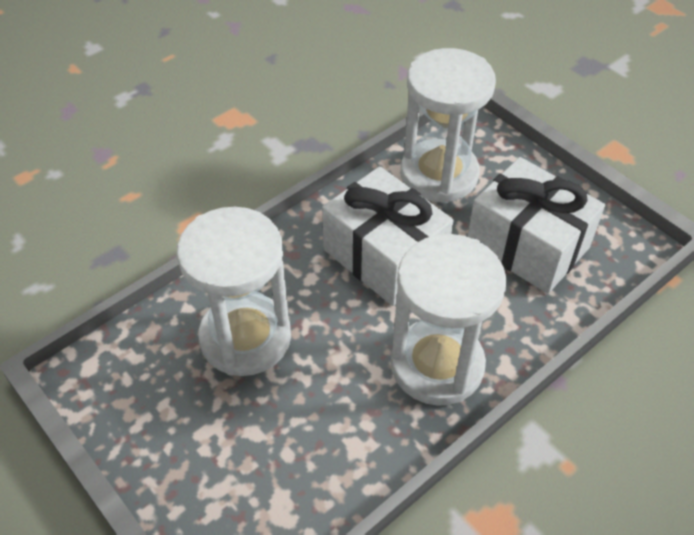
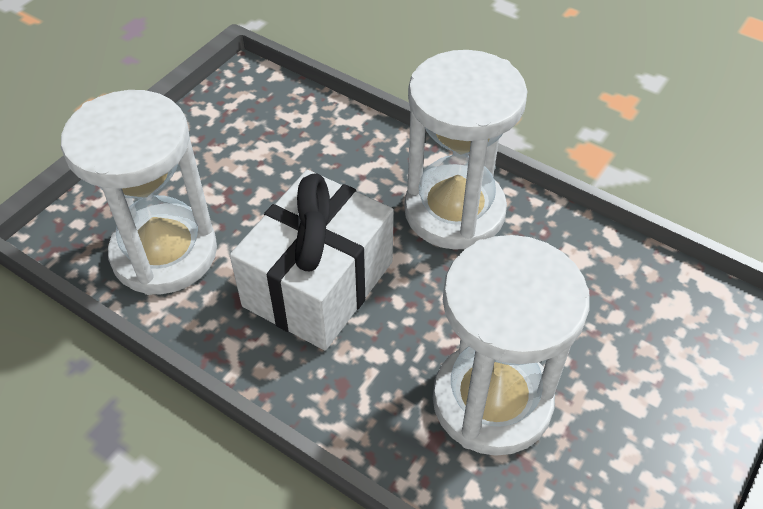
camera: 105 degrees left, 0 degrees up
(527, 245) = (268, 159): white gift -> none

